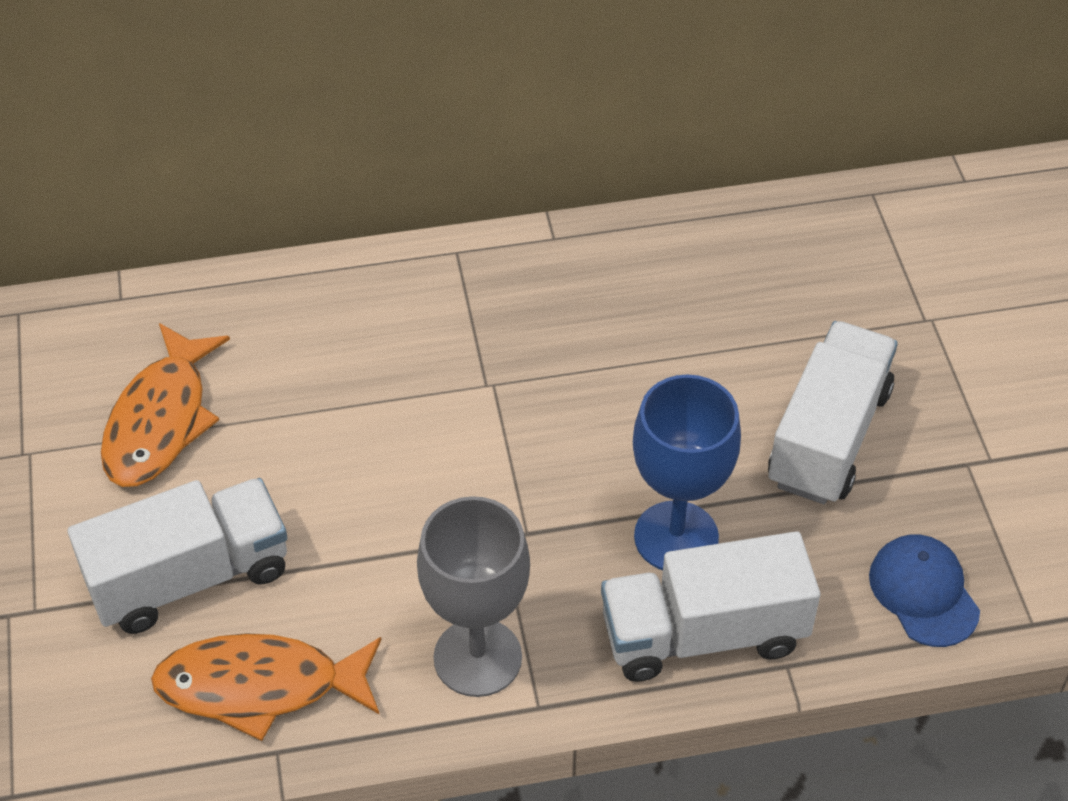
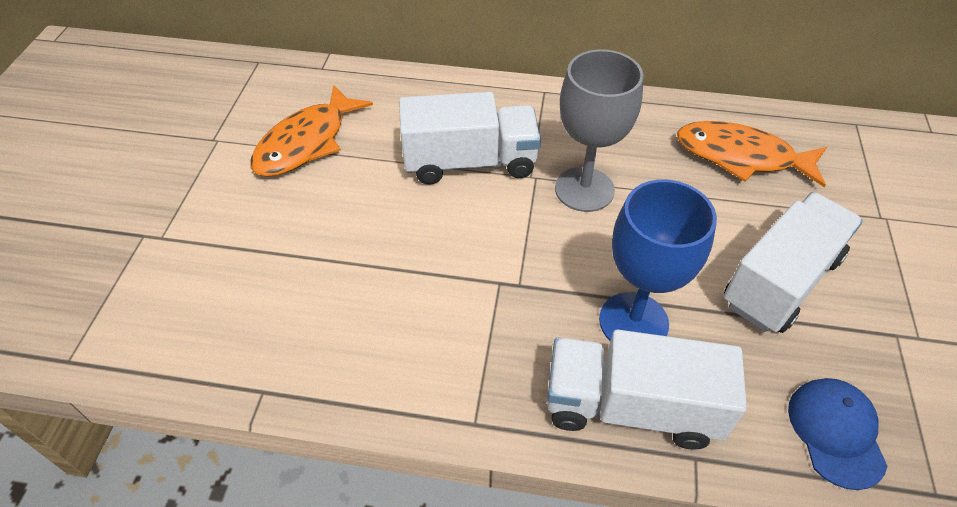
camera: 20 degrees right, 0 degrees up
(189, 577) = (270, 246): white truck -> white truck (470, 162)
(260, 686) = (276, 337): orange fish -> orange fish (741, 156)
(477, 657) = (443, 367): grey goblet -> grey goblet (584, 189)

